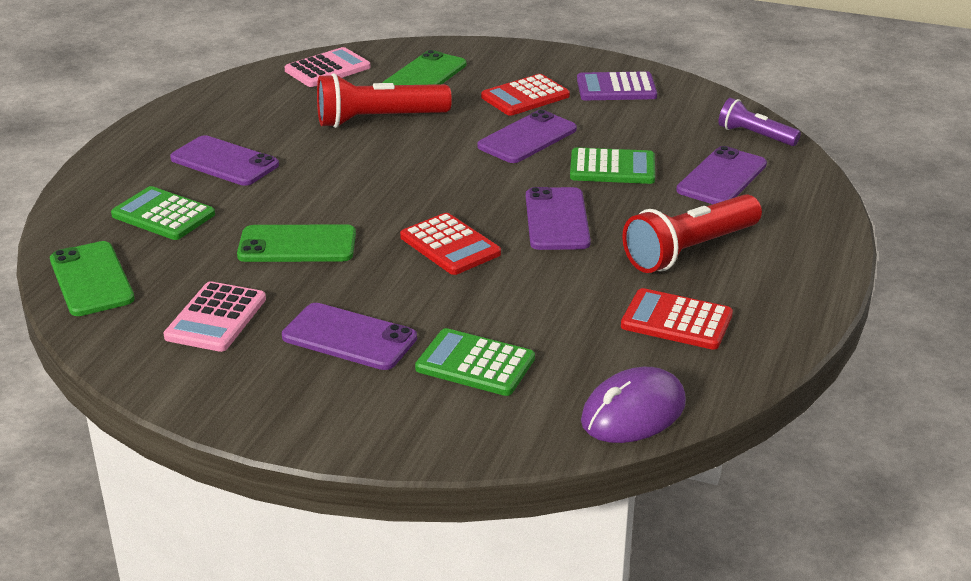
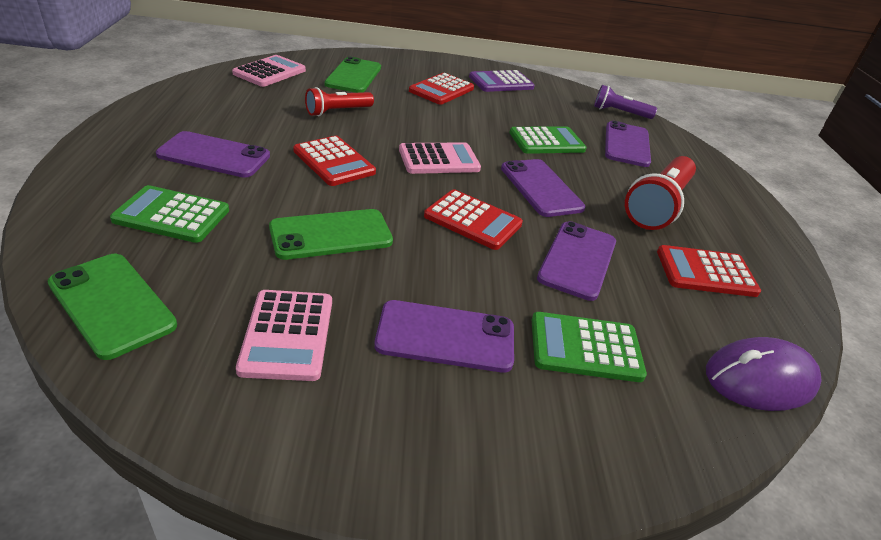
camera: 25 degrees left, 5 degrees up
(341, 176) = (334, 162): none -> red calculator
(378, 120) = (337, 111): red flashlight -> red flashlight, size x0.60
(459, 181) = (439, 160): none -> pink calculator
(527, 138) = (466, 121): purple phone -> purple phone (577, 260)
(633, 412) = (759, 379): purple mouse -> purple mouse turned 45 degrees clockwise

